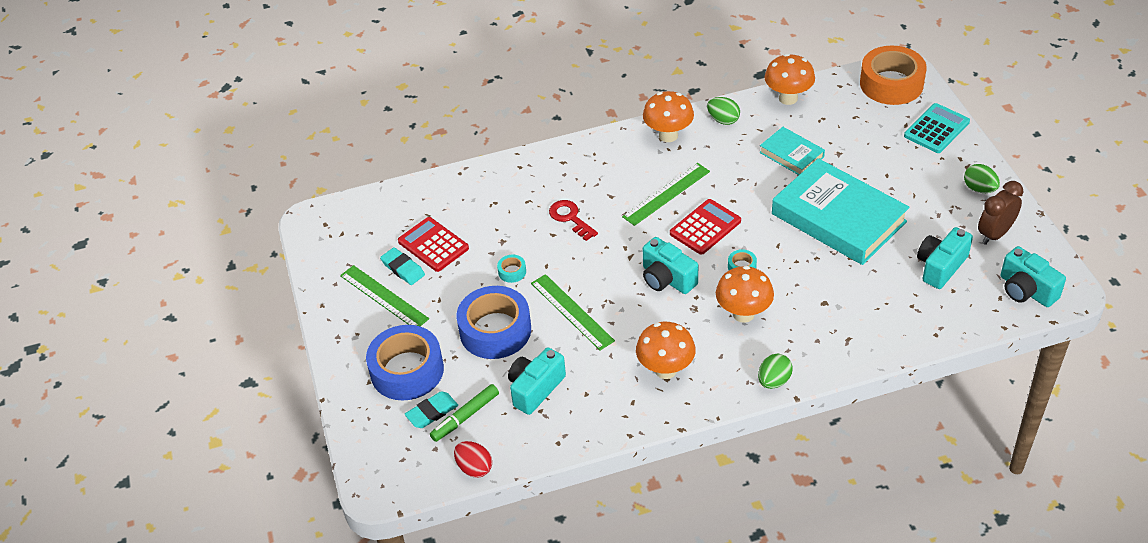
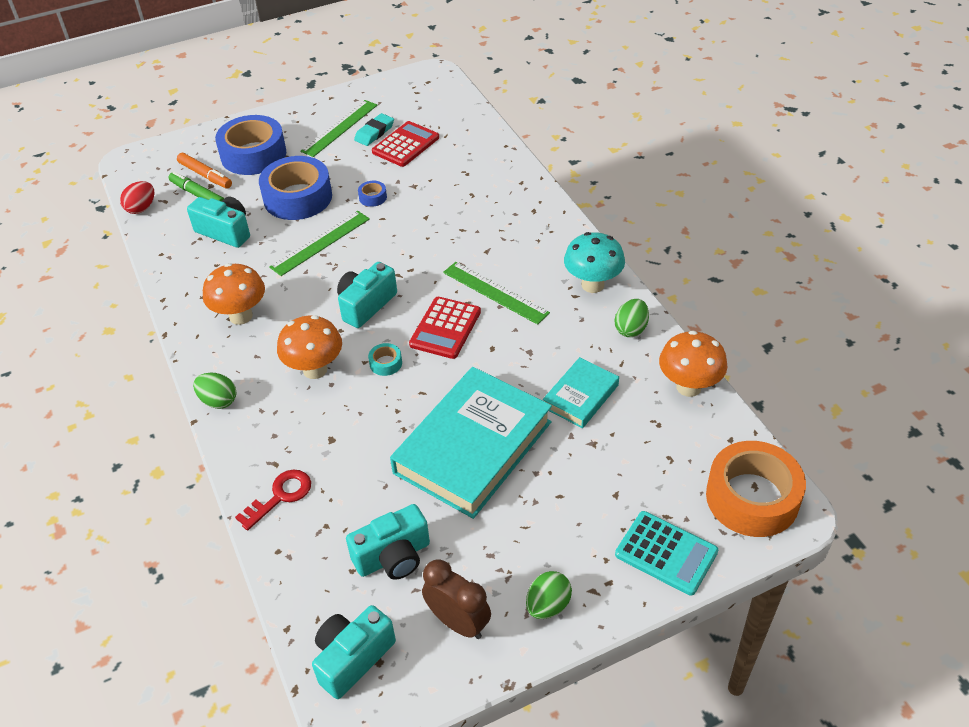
camera: 80 degrees right, 0 degrees up
(432, 412) = (205, 175): turquoise eraser -> orange marker
(512, 272) = (373, 197): turquoise tape -> blue tape
(570, 218) = (450, 226): red key -> red key (280, 496)
(668, 135) = (592, 285): orange mushroom -> turquoise mushroom
(705, 227) = (445, 328): red calculator -> red calculator turned 75 degrees clockwise
(940, 266) = (393, 557): turquoise camera -> turquoise camera turned 120 degrees clockwise

